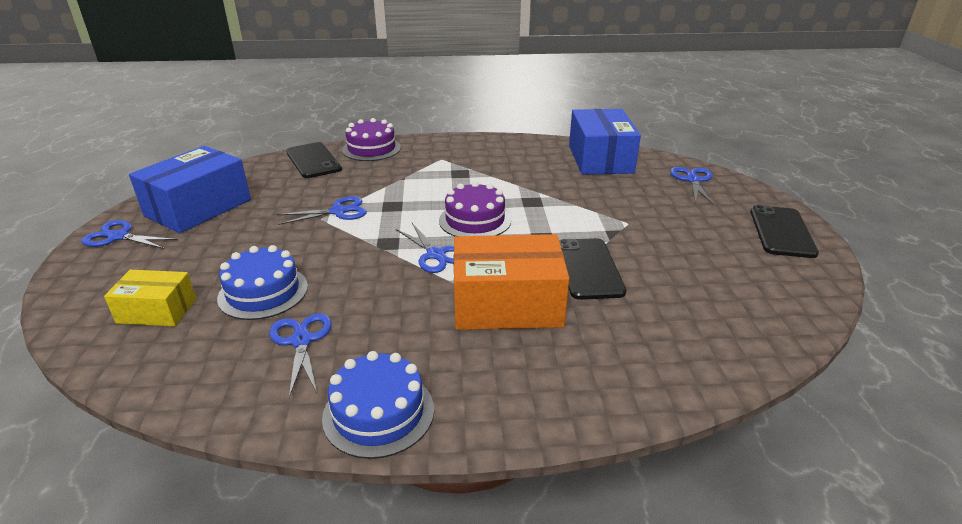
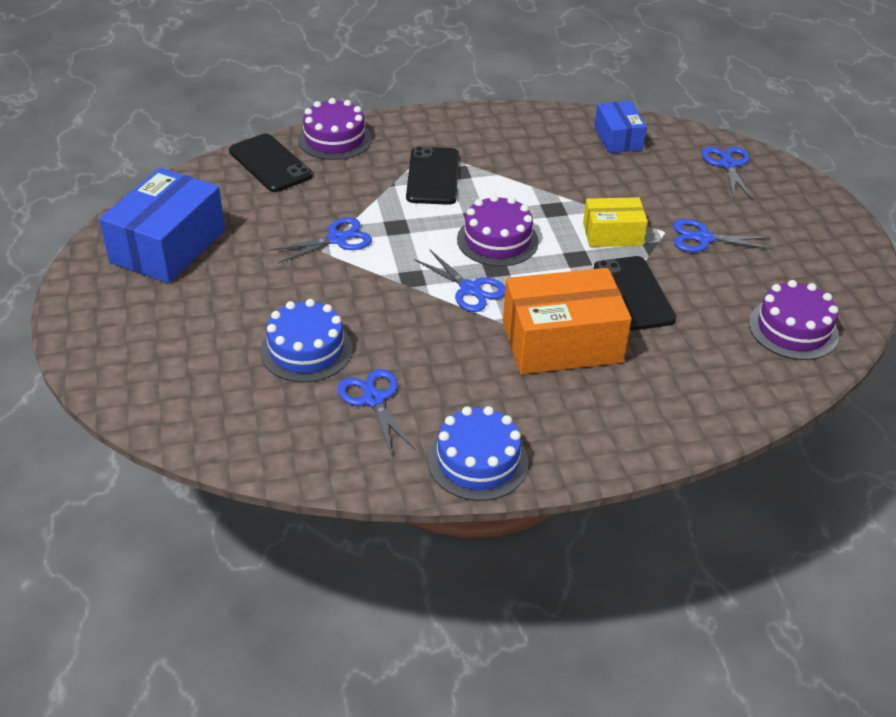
camera: 10 degrees left, 10 degrees up
(118, 237) = (99, 293): blue scissors -> blue scissors (703, 238)
(157, 311) = (206, 380): yellow box -> yellow box (612, 234)
(600, 159) = (618, 138): blue box -> blue box, size x0.57
(747, 310) = (793, 329): none -> purple cake
(782, 232) = (825, 231): black phone -> black phone (433, 176)

